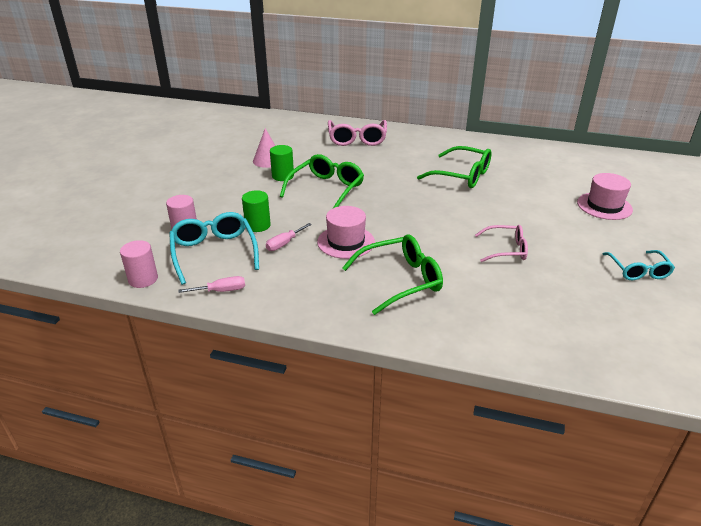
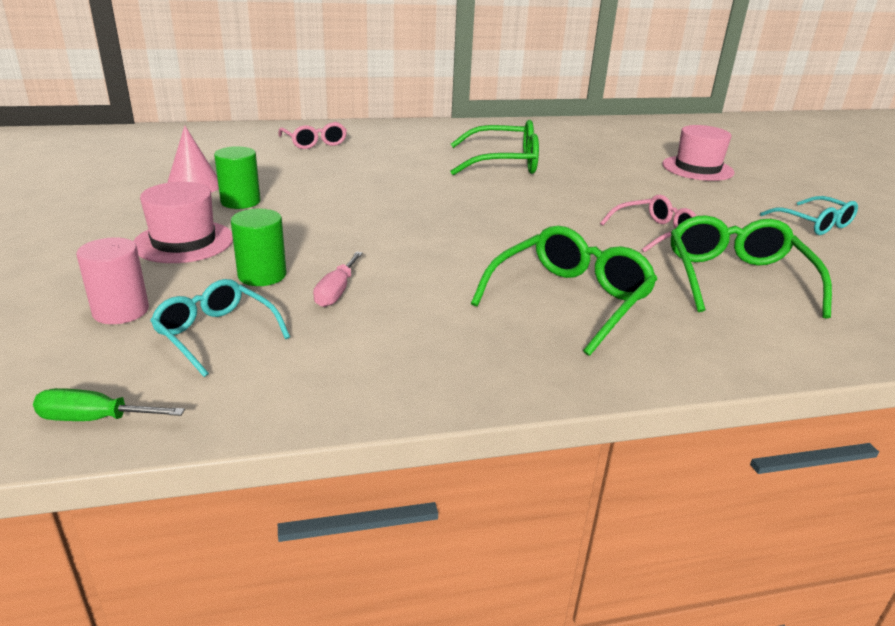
camera: 30 degrees left, 5 degrees down
(143, 279) = (94, 419): pink cylinder -> green screwdriver
(214, 252) = (216, 334): turquoise glasses -> turquoise glasses, size x0.65
(221, 291) = (290, 393): pink screwdriver -> none
(326, 189) = (331, 207): green glasses -> green glasses (736, 279)
(346, 242) = (434, 268): pink hat -> pink hat (184, 242)
(357, 139) = (314, 142): pink glasses -> pink glasses, size x0.65

